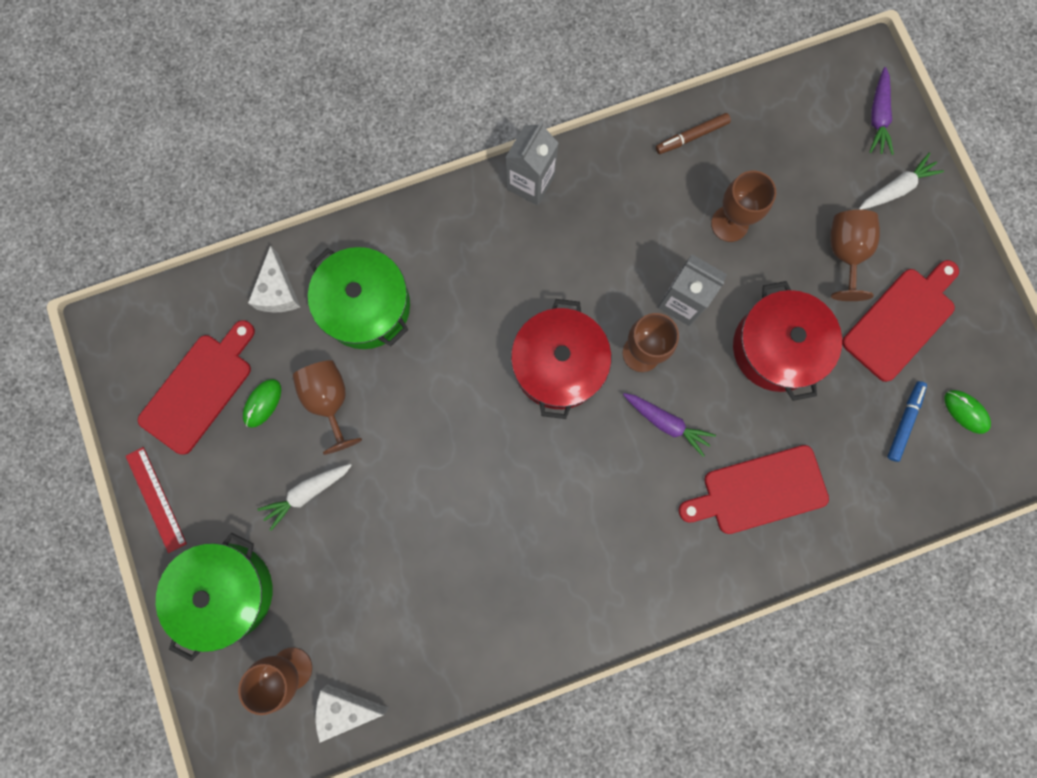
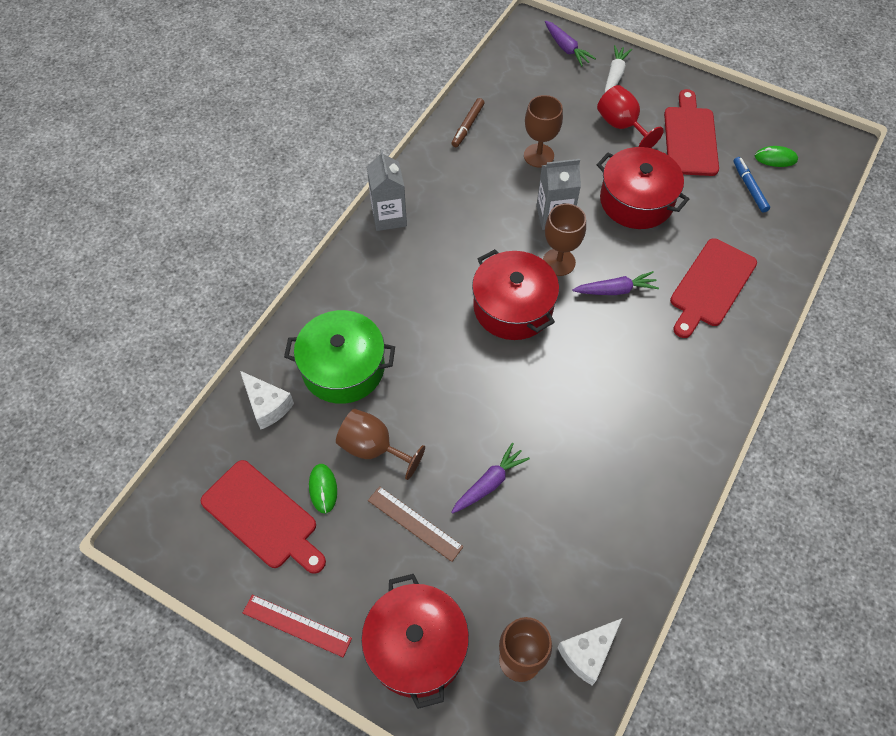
camera: 40 degrees left, 20 degrees down
(199, 389) = (263, 517): red cutting board -> red cutting board turned 135 degrees clockwise
(226, 591) = (416, 646): green pot -> red pot
(307, 492) = (414, 523): white carrot -> brown ruler
(394, 509) = (489, 483): none -> purple carrot
(844, 253) = (622, 126): brown goblet -> red goblet

